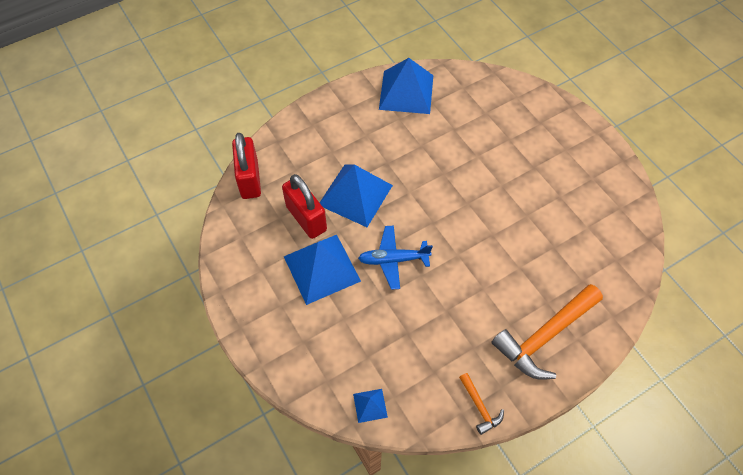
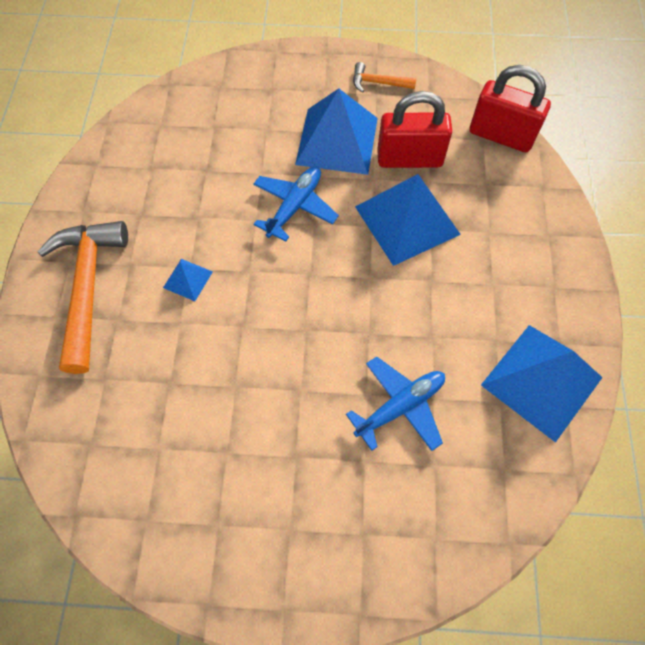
camera: 125 degrees right, 5 degrees up
(370, 405) = (170, 104): blue pyramid -> blue pyramid (188, 279)
(470, 139) = (400, 406): none -> blue plane
(480, 407) = (86, 182): orange hammer -> orange hammer (378, 83)

